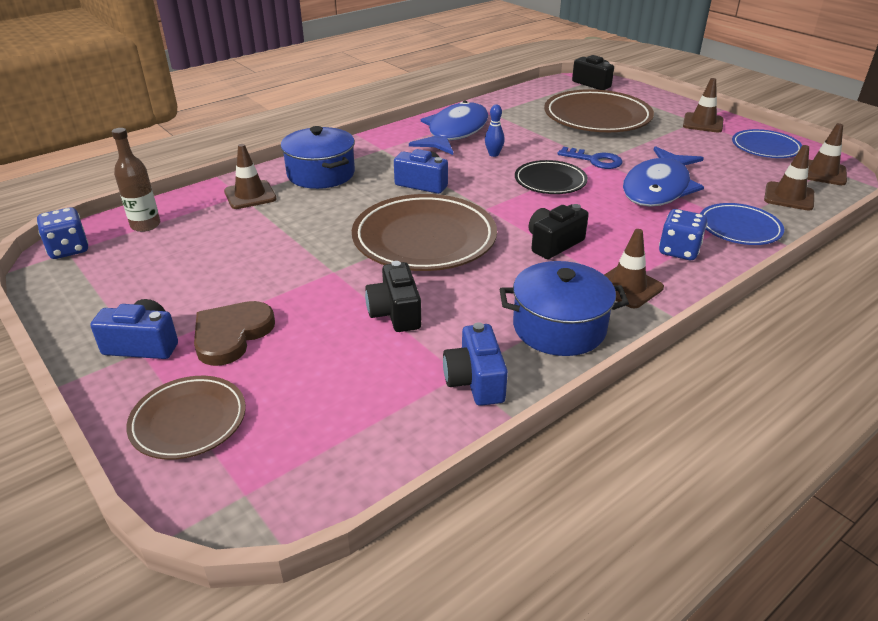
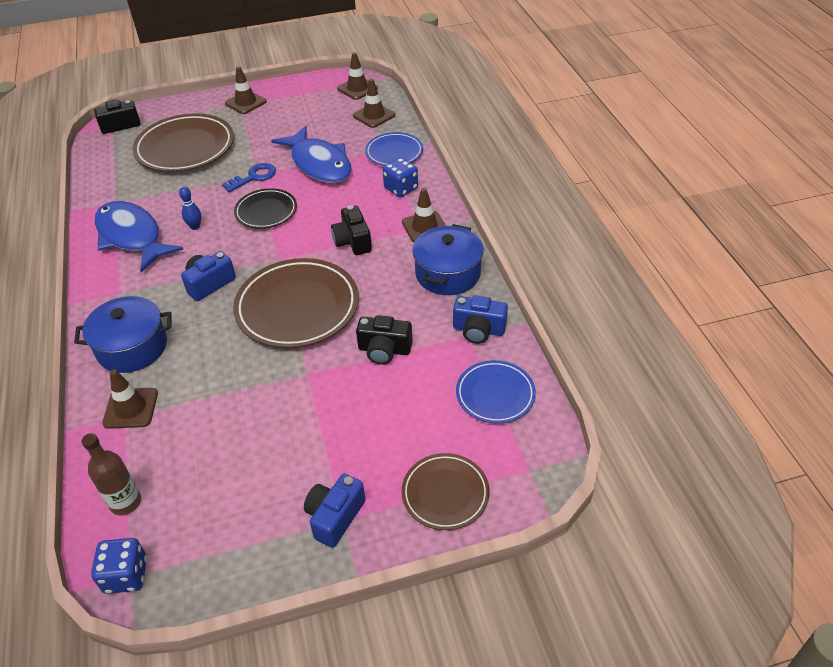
camera: 65 degrees left, 10 degrees up
(231, 335) = (355, 454): brown heart -> none
(765, 148) = (306, 94): blue plate -> blue plate (495, 394)

